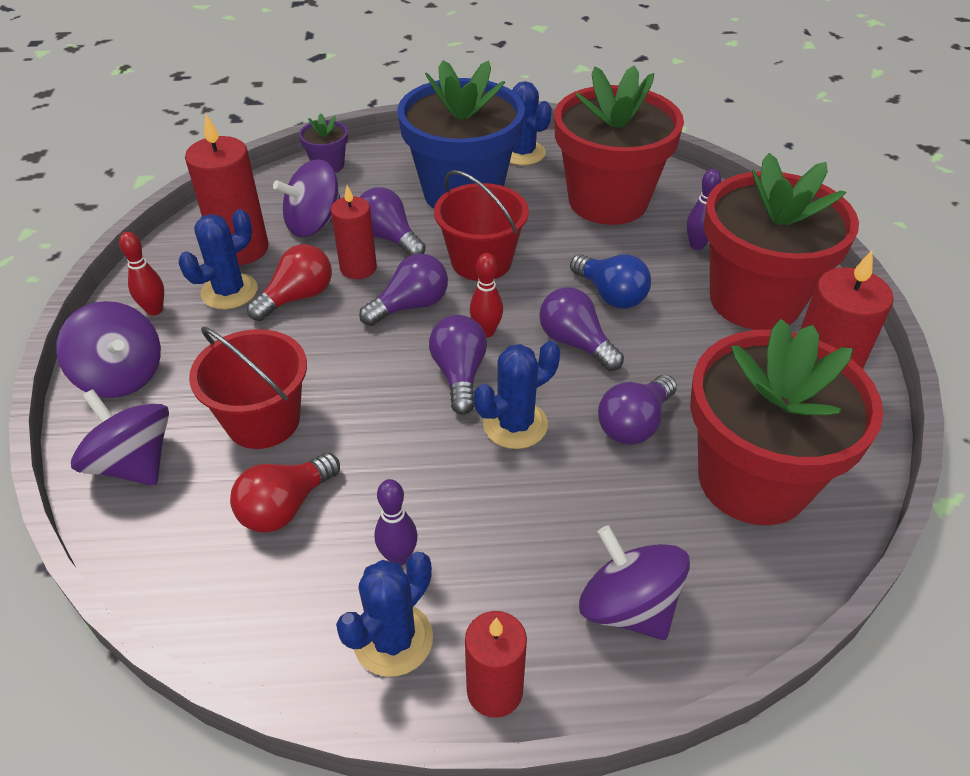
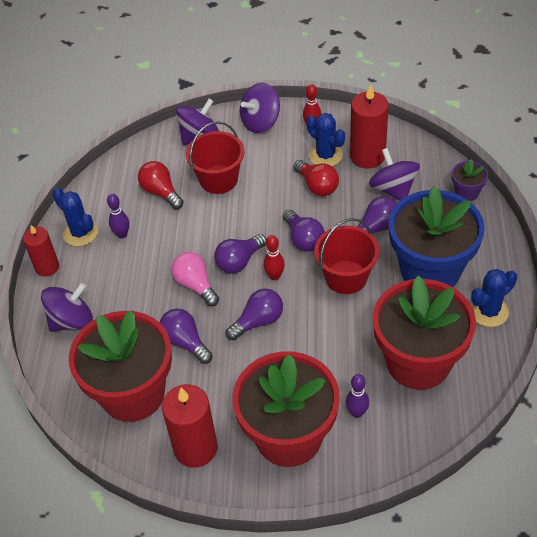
camera: 100 degrees right, 5 degrees up
(358, 268) = (343, 213): red candle -> none
(459, 374) = (239, 261): purple light bulb -> purple light bulb turned 135 degrees clockwise
(515, 424) = (195, 285): blue cactus -> pink light bulb
(610, 295) = (303, 347): blue light bulb -> none

